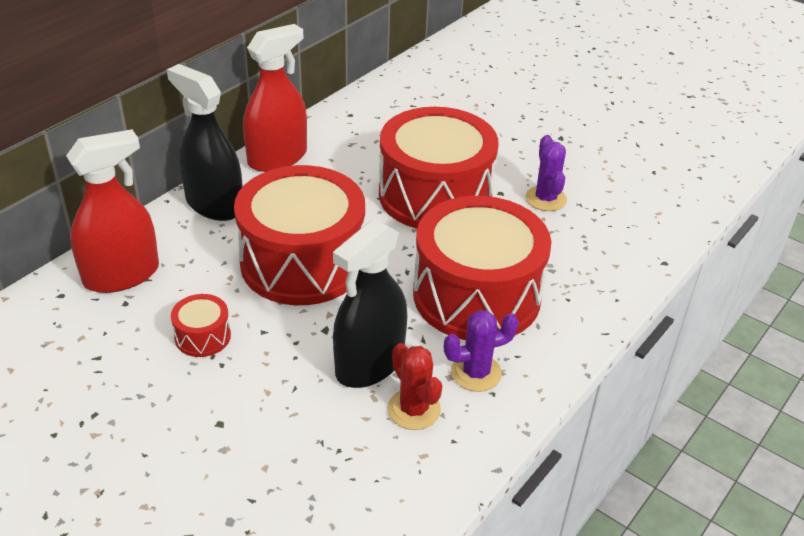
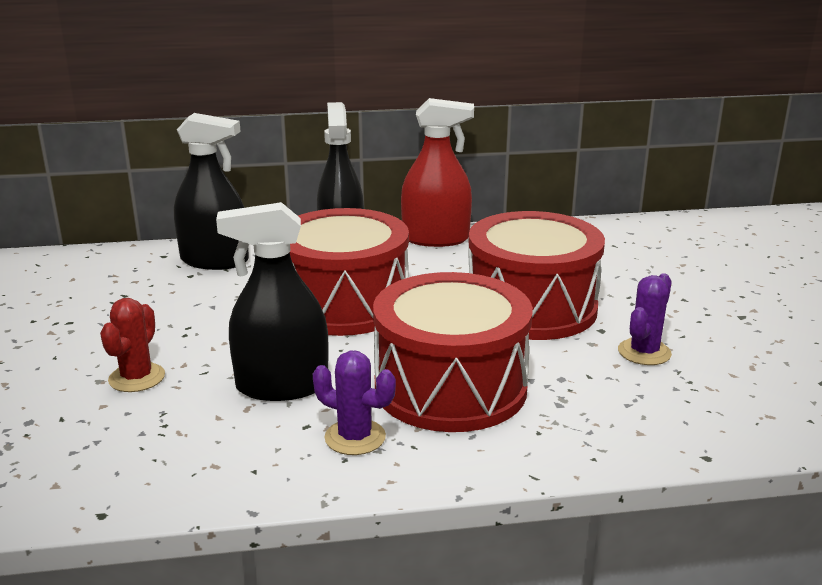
camera: 45 degrees right, 15 degrees down
(121, 275) = (214, 260): red spray bottle -> black spray bottle
(203, 336) = (201, 314): red drum -> none
(414, 409) = (261, 432): red cactus -> red cactus (137, 378)

